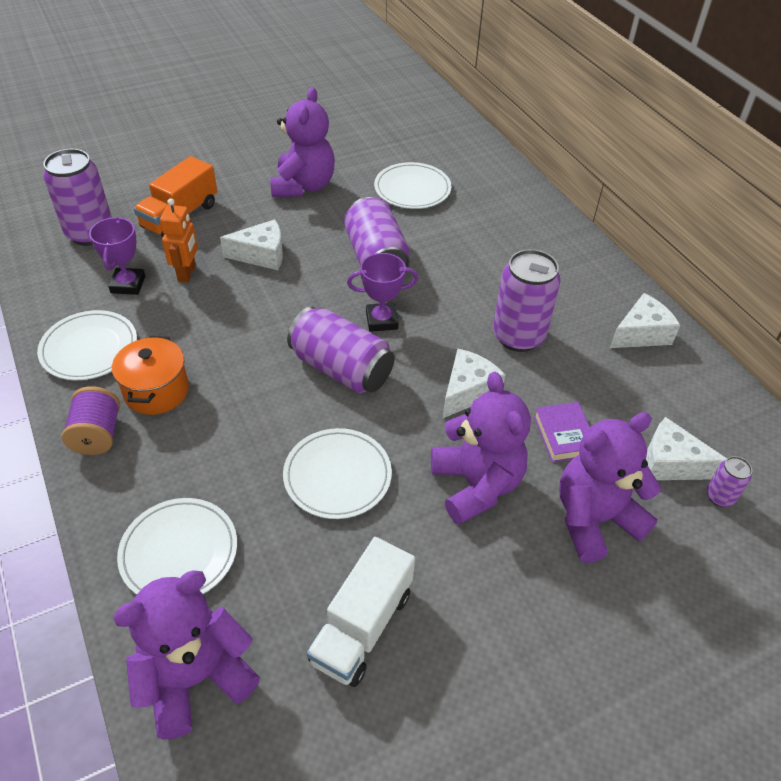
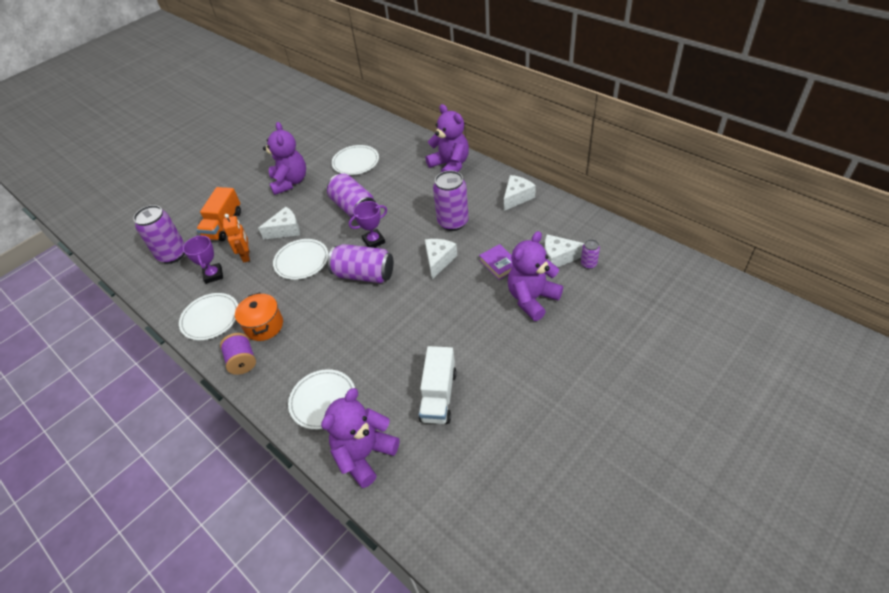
camera: 15 degrees left, 0 degrees up
(337, 476) = (389, 330): white plate -> white plate (301, 261)
(476, 485) = (465, 306): purple teddy bear -> purple teddy bear (450, 165)

